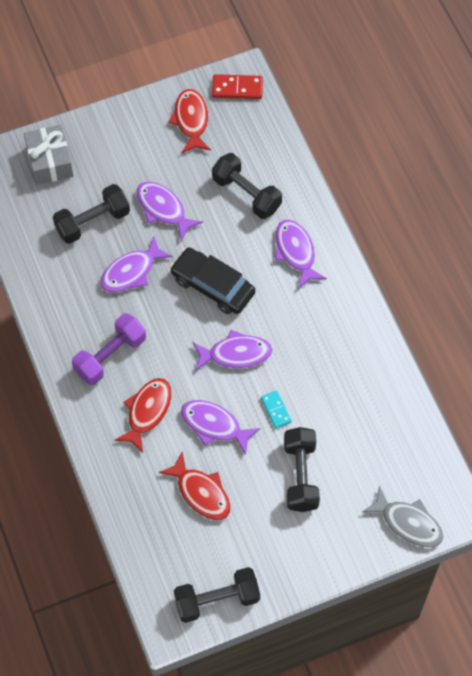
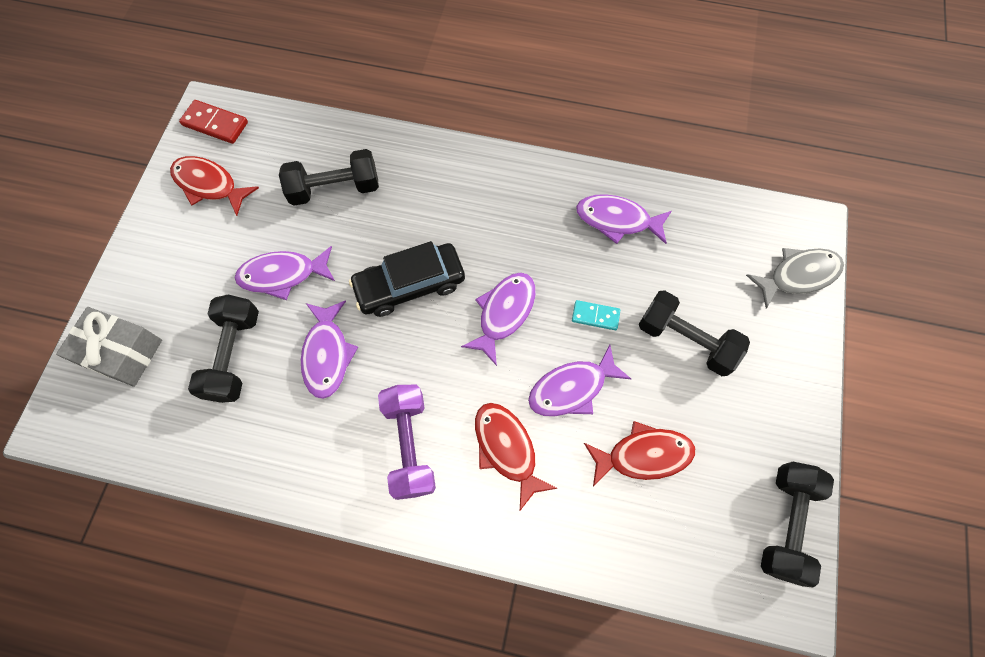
camera: 55 degrees left, 5 degrees up
(237, 88) = (215, 124): red domino -> red domino turned 75 degrees clockwise
(296, 252) = (434, 187): purple fish -> purple fish (617, 220)

